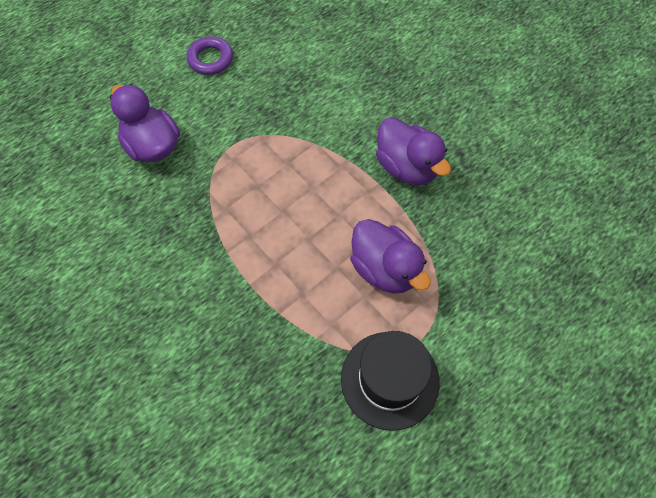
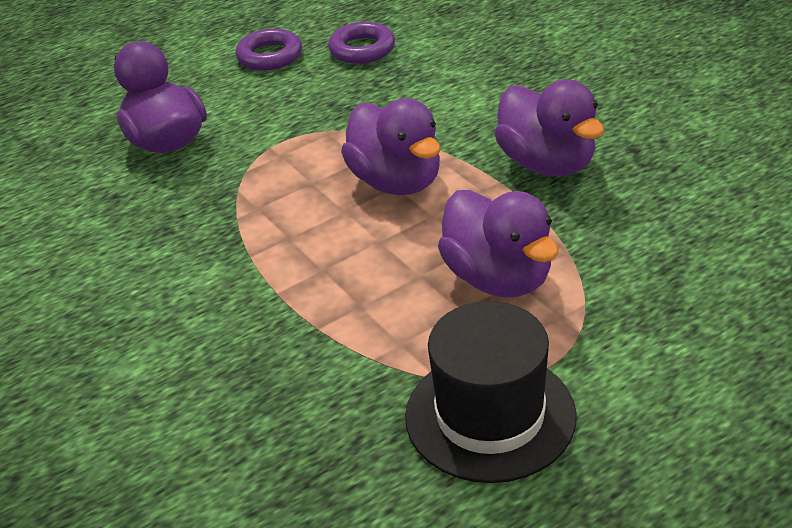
camera: 10 degrees right, 25 degrees down
(274, 53) = (362, 49): none -> purple ring
(312, 184) = (396, 182): none -> purple duck

